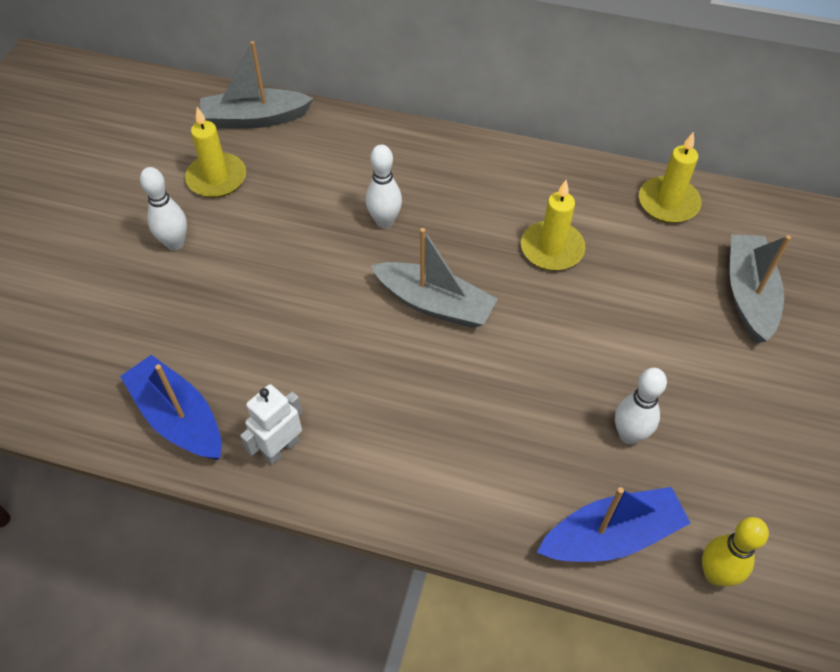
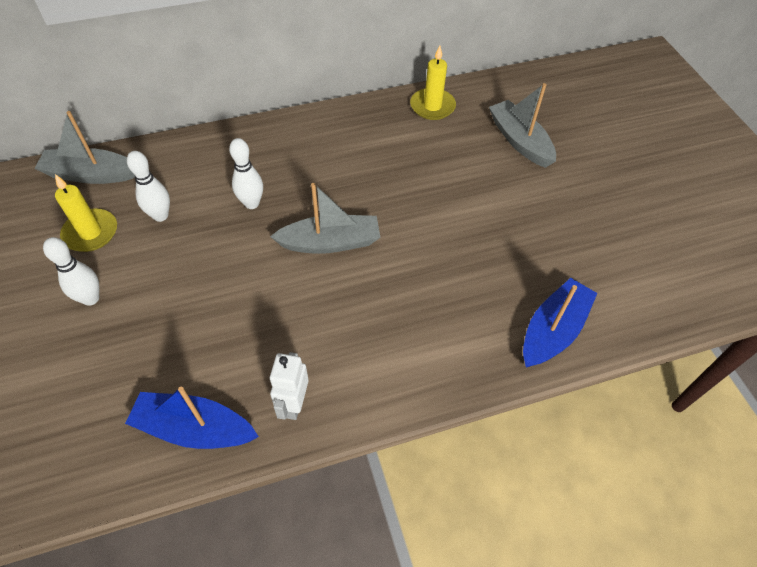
camera: 35 degrees left, 0 degrees up
(255, 119) = (91, 174): grey boat -> grey boat turned 45 degrees clockwise
(552, 248) = (382, 168): yellow candle -> none
(629, 435) = (516, 261): white bowling pin -> white bowling pin (160, 216)
(715, 574) = (625, 317): yellow bowling pin -> none

